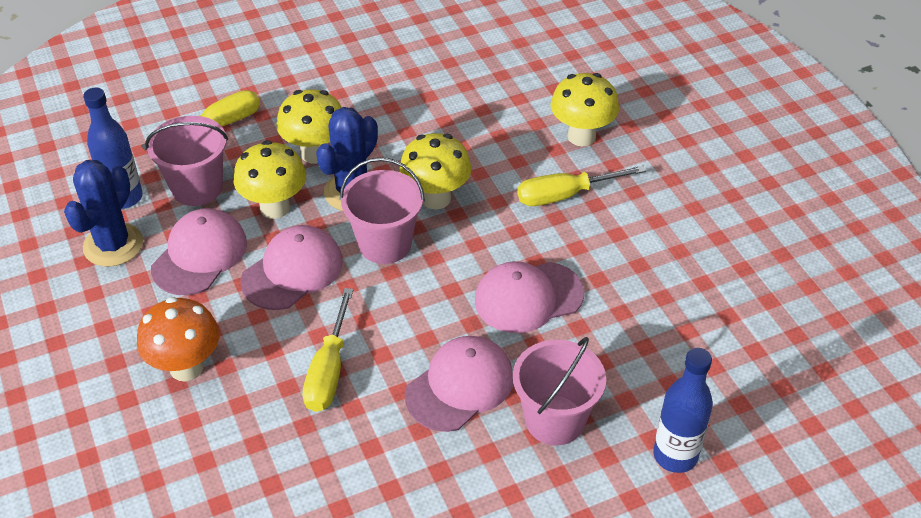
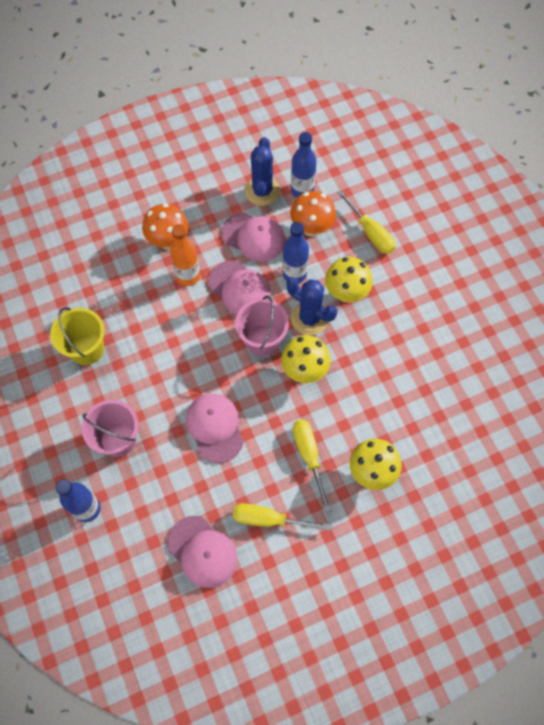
camera: 90 degrees right, 20 degrees up
(113, 245) = (262, 191): blue cactus -> blue cactus turned 75 degrees clockwise
(197, 188) = (311, 228): pink bucket -> orange mushroom
(260, 338) = (188, 276): none -> orange bottle
(275, 208) = (294, 274): yellow mushroom -> blue bottle
(329, 371) = (162, 314): yellow screwdriver -> yellow screwdriver (269, 519)
(389, 477) = (86, 349): none -> yellow bucket
(460, 386) = (146, 386): pink cap -> pink cap (202, 551)

